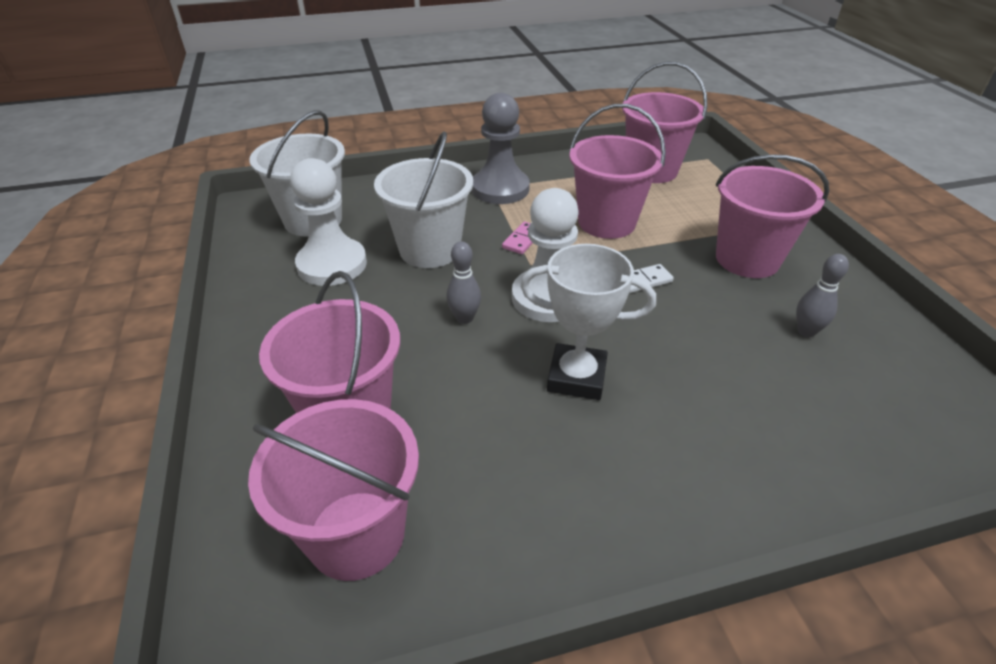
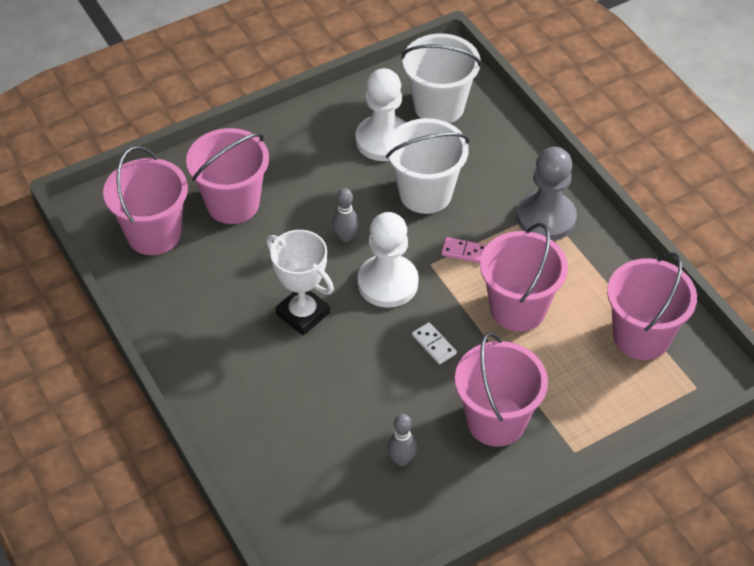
camera: 75 degrees right, 10 degrees up
(576, 377) = (303, 314): white trophy -> white trophy turned 45 degrees counterclockwise

